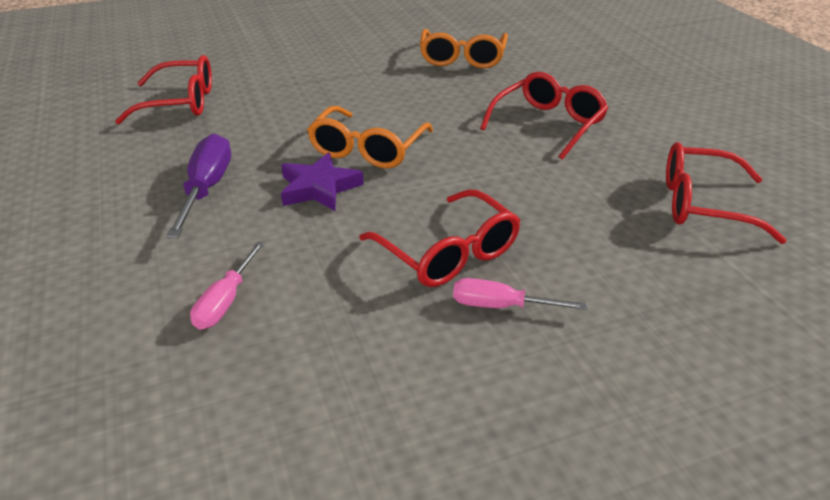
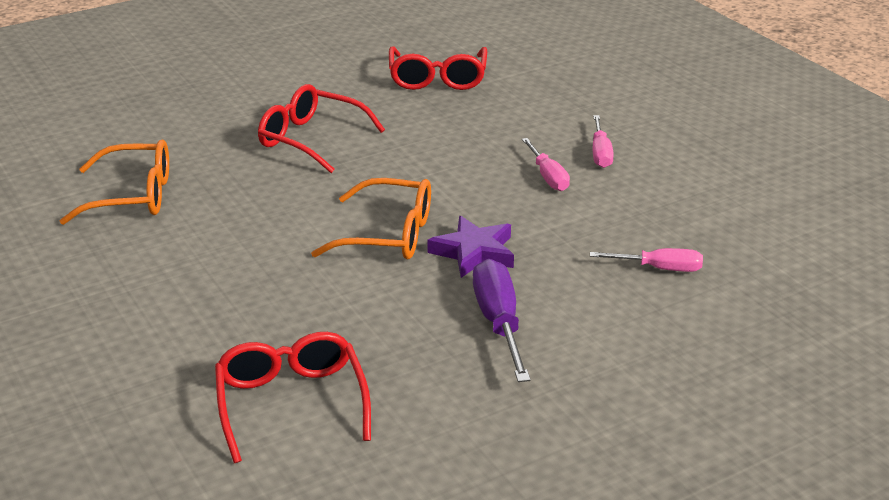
camera: 100 degrees left, 5 degrees down
(207, 188) = (498, 322): purple screwdriver -> purple screwdriver turned 90 degrees clockwise
(448, 253) = (548, 177): red glasses -> pink screwdriver

